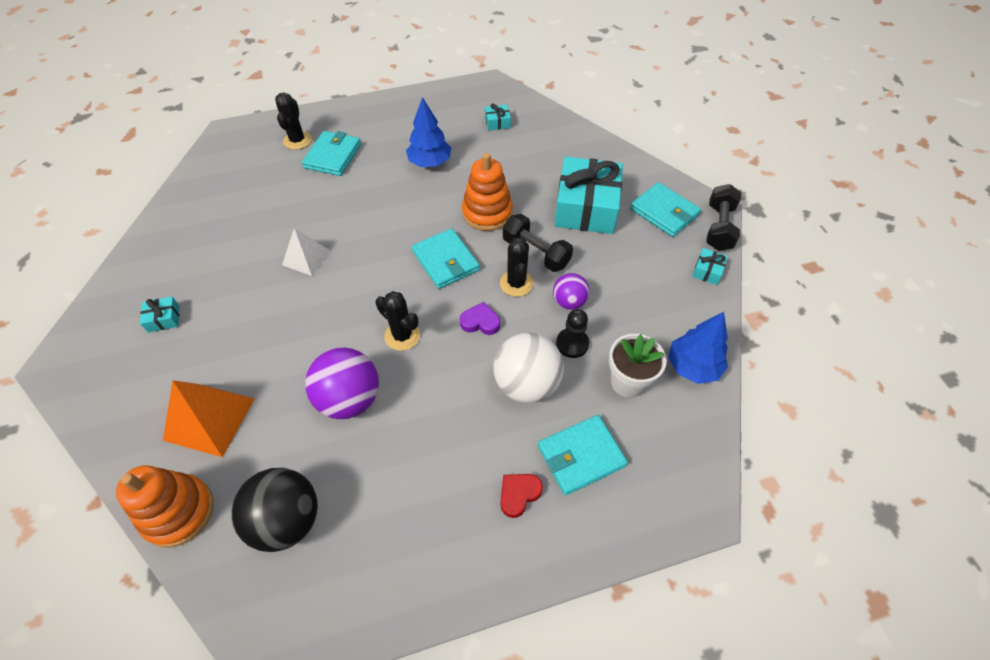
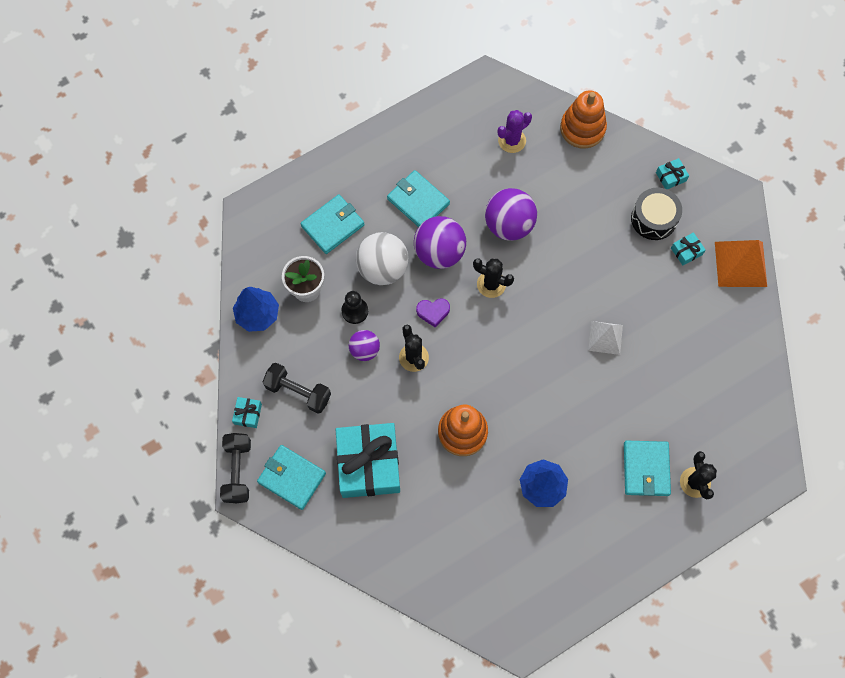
camera: 165 degrees right, 15 degrees up
(173, 363) = (653, 219): none -> black drum
(209, 419) = (600, 187): orange pyramid -> orange pyramid (740, 264)
(287, 520) = (512, 140): black ball -> purple cactus
(446, 261) = (482, 365): turquoise wallet -> turquoise wallet (418, 201)
(450, 386) = (439, 252): none -> purple ball
(497, 122) = (491, 570): turquoise gift -> turquoise gift (671, 177)
(519, 494) = (369, 191): red heart -> none
(536, 252) = (405, 395): black dumbbell -> black dumbbell (298, 391)

